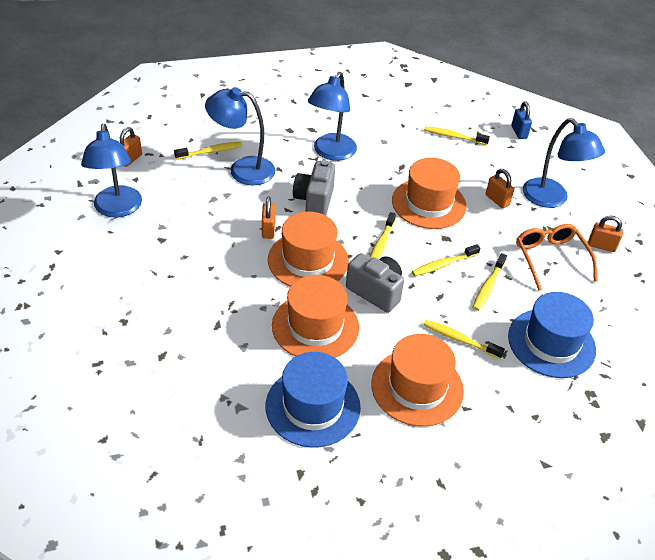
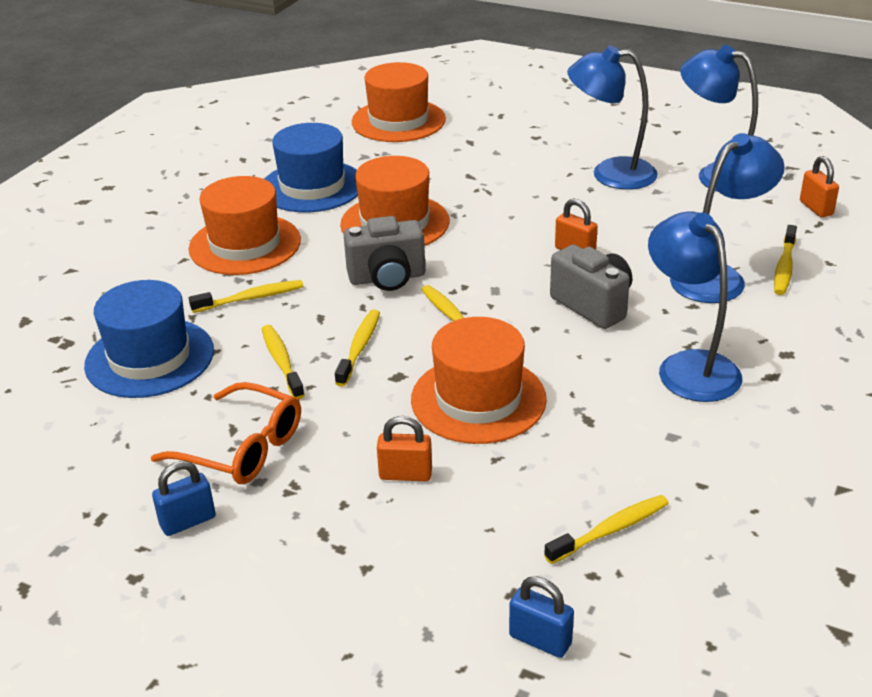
camera: 135 degrees right, 10 degrees down
(308, 260) = (491, 256): orange hat -> orange hat (398, 121)
(551, 199) = (334, 542): blue lamp -> blue lamp (610, 174)
(601, 246) = (188, 521): orange padlock -> blue padlock

